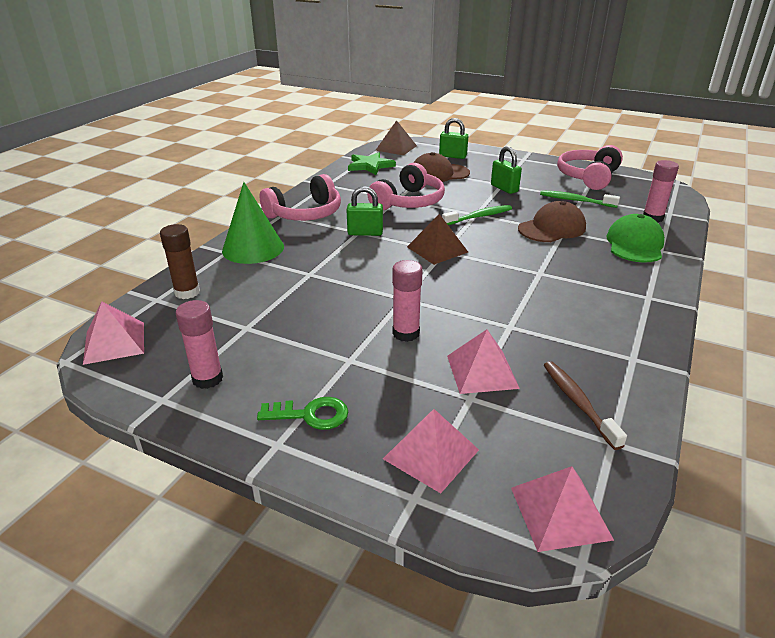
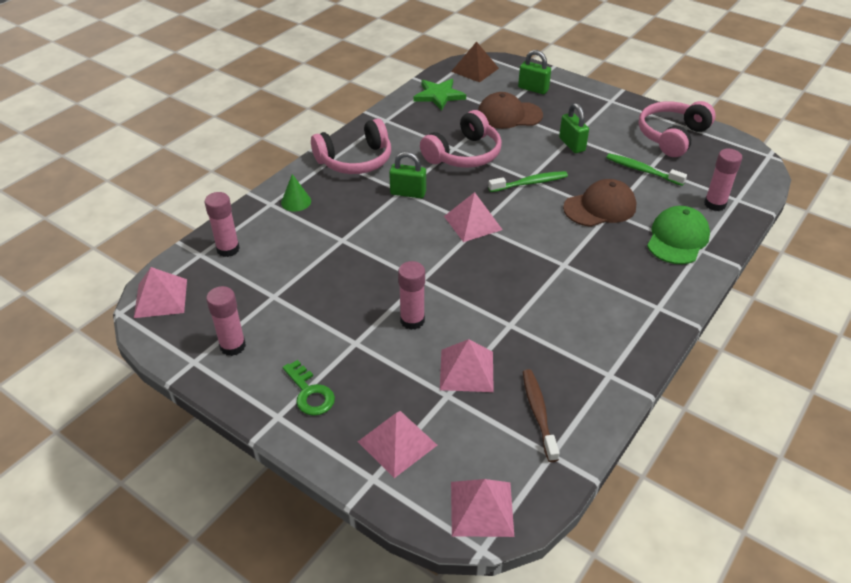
camera: 10 degrees right, 10 degrees up
(187, 292) = (228, 249): brown glue stick -> pink glue stick
(253, 248) = (296, 202): green cone -> green cone, size x0.51
(310, 415) = (310, 393): green key -> green key turned 45 degrees clockwise
(437, 249) = (473, 222): brown pyramid -> pink pyramid

